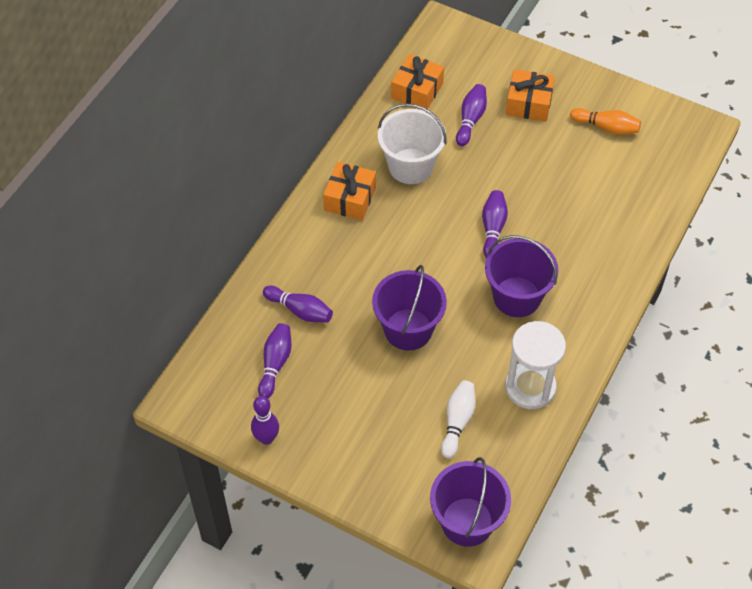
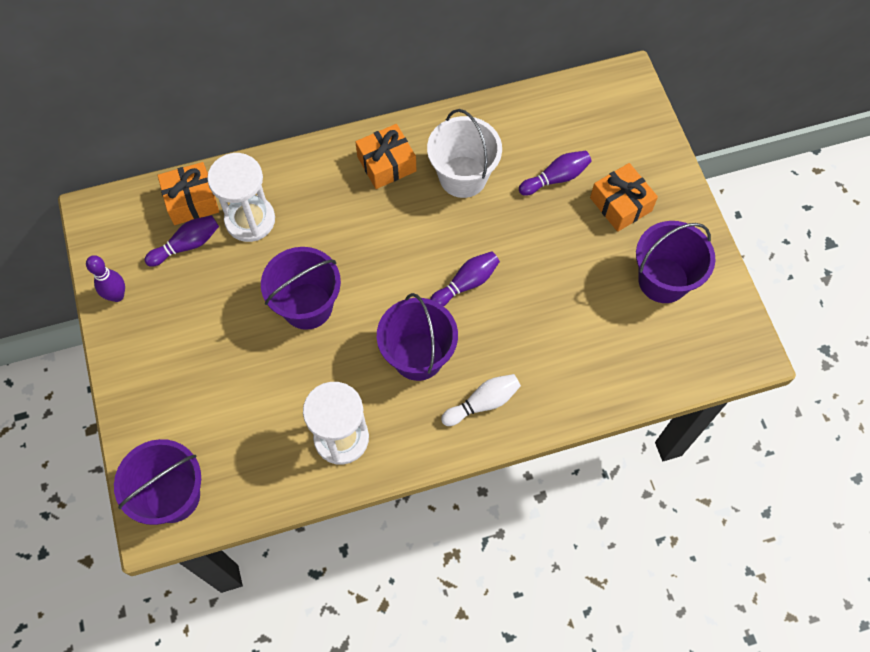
camera: 45 degrees right, 10 degrees up
(300, 310) = (250, 220): purple bowling pin -> white hourglass
(417, 91) = (541, 118): orange gift -> orange gift (191, 200)
(457, 422) = (257, 412): white bowling pin -> white bowling pin (483, 403)
(606, 127) = (663, 280): orange bowling pin -> purple bucket

